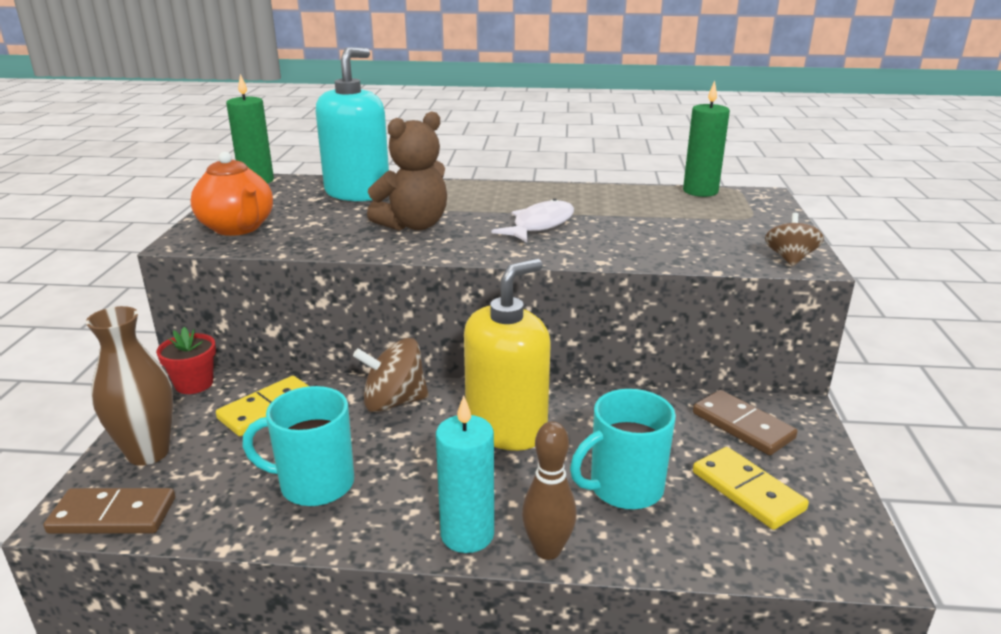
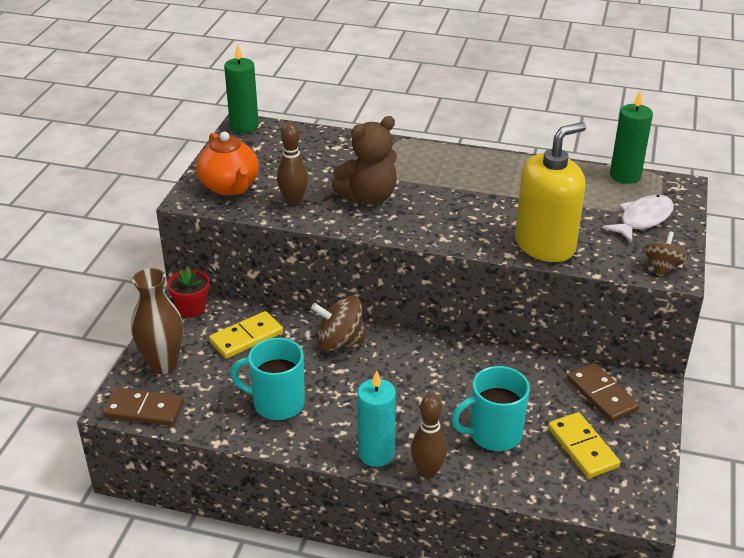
camera: 10 degrees right, 10 degrees up
(320, 235) = (293, 201): none -> brown bowling pin
(357, 193) = (327, 150): turquoise soap dispenser -> none
(506, 428) = (420, 375): yellow soap dispenser -> yellow soap dispenser (545, 245)
(540, 225) = (471, 207): white fish -> white fish (643, 219)

